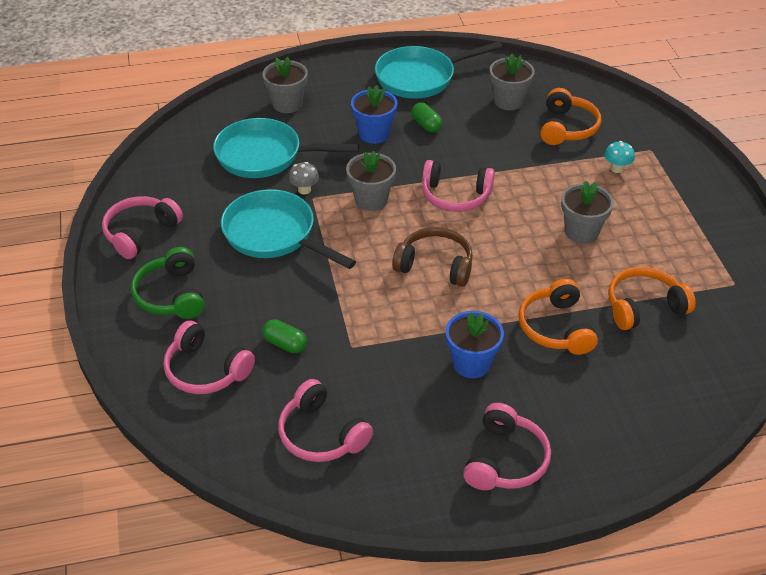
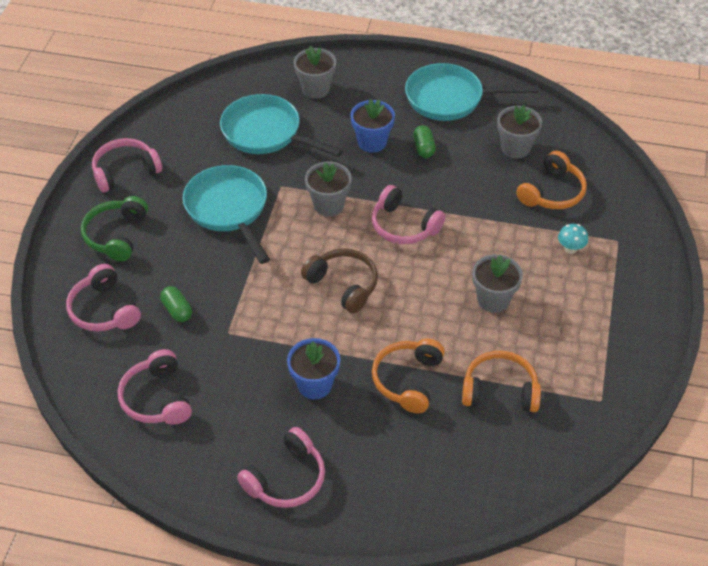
camera: 25 degrees right, 5 degrees up
(304, 190) = (279, 176): grey mushroom -> none

